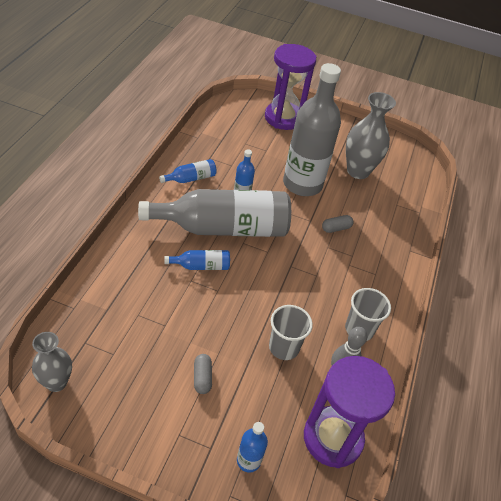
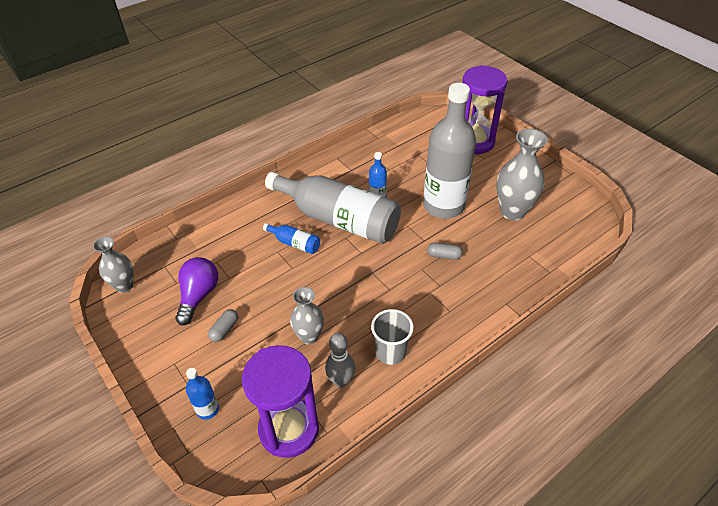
camera: 40 degrees right, 0 degrees up
(148, 356) = (198, 296): none -> purple light bulb
(191, 178) = (344, 170): blue bottle -> none
(284, 347) = (309, 336): grey cup -> grey vase

